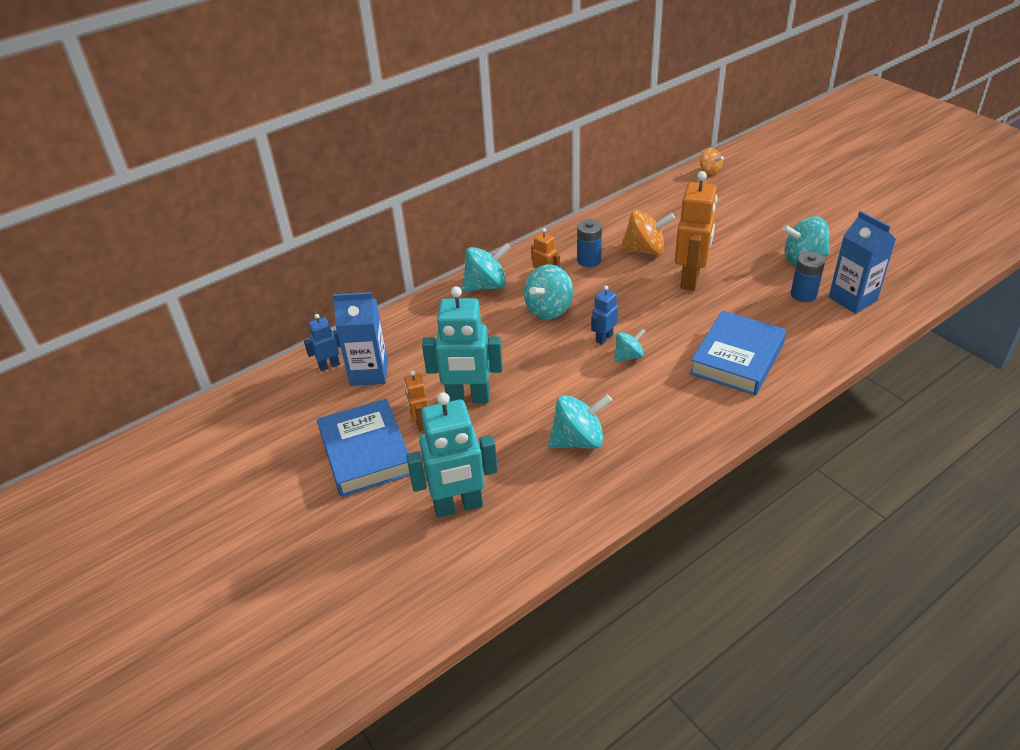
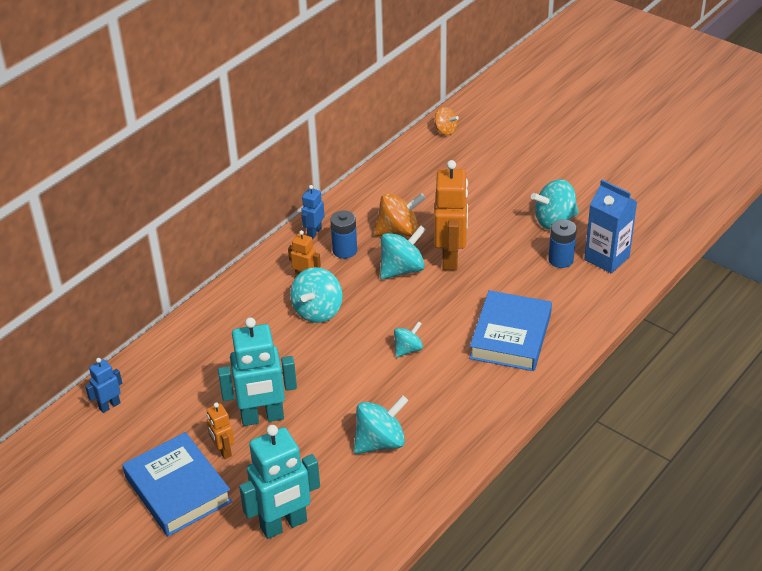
camera: 15 degrees left, 0 degrees up
(369, 373) = (153, 407): blue carton -> none
(486, 285) = (246, 293): turquoise spinning top -> turquoise spinning top (402, 269)
(604, 338) = (380, 334): blue robot -> blue robot (314, 232)

